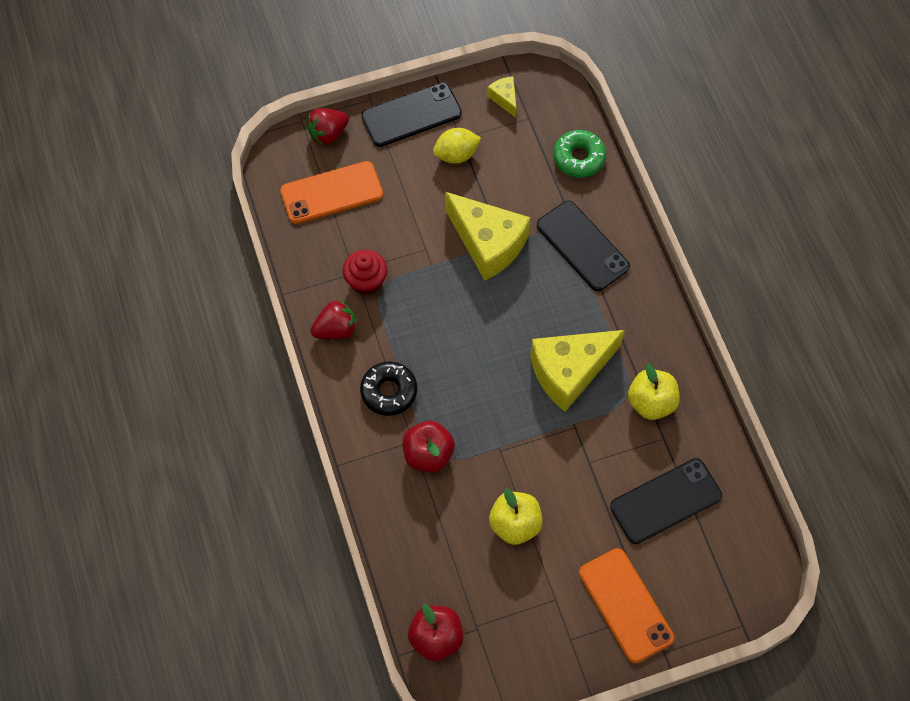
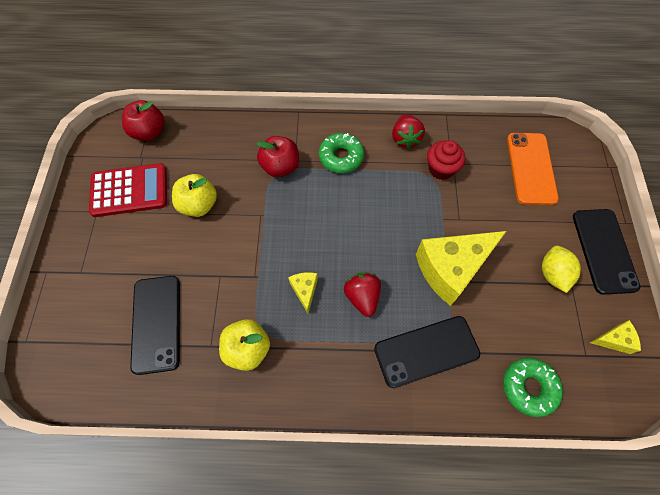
camera: 110 degrees right, 0 degrees up
(328, 134) = (592, 181): red strawberry -> red strawberry (362, 297)
(389, 391) = (341, 157): black donut -> green donut
(528, 615) = (129, 190): none -> red calculator
(569, 372) = (305, 290): yellow cheese -> yellow cheese, size x0.45
(625, 605) = (96, 258): orange phone -> none

